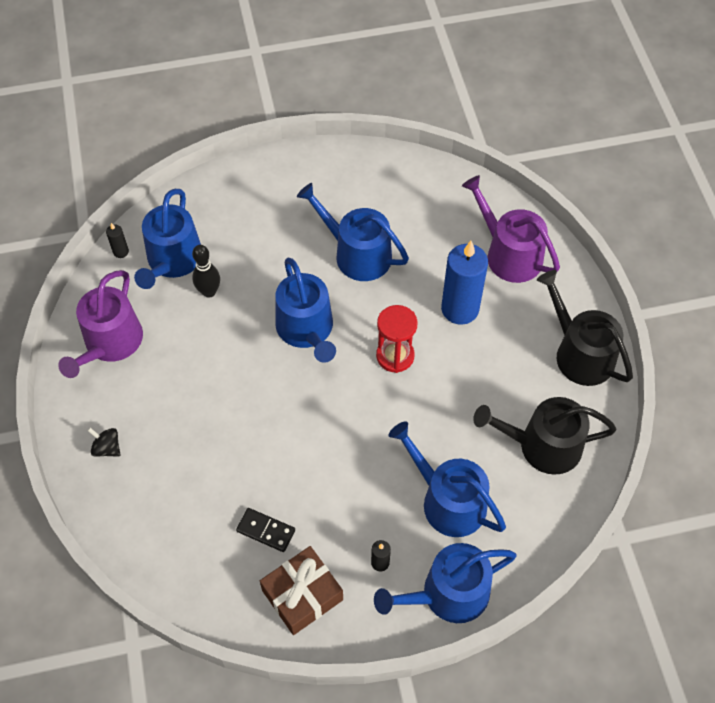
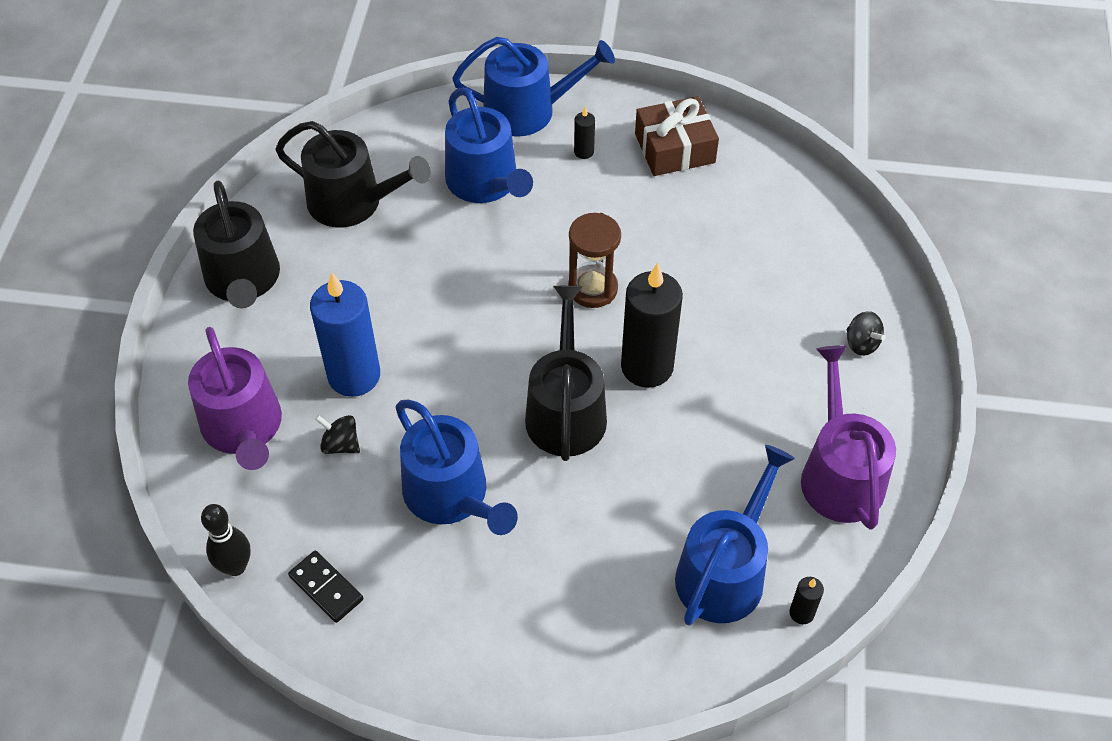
camera: 160 degrees left, 5 degrees down
(110, 343) = (839, 473): purple watering can -> purple watering can turned 45 degrees counterclockwise
(209, 292) = (683, 505): black bowling pin -> black bowling pin (235, 566)
(261, 379) = (647, 367): none -> black candle
(266, 531) = (694, 211): black domino -> black domino (326, 588)
(307, 330) = (566, 410): blue watering can -> black watering can
(323, 429) = (593, 288): none -> brown hourglass
(395, 356) = (467, 344): red hourglass -> none
(442, 262) = (340, 444): none -> black spinning top

